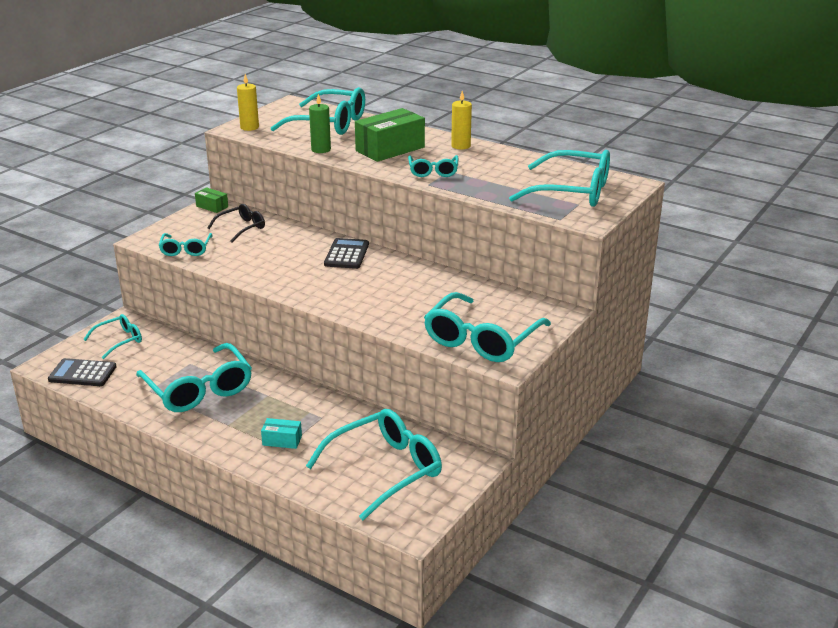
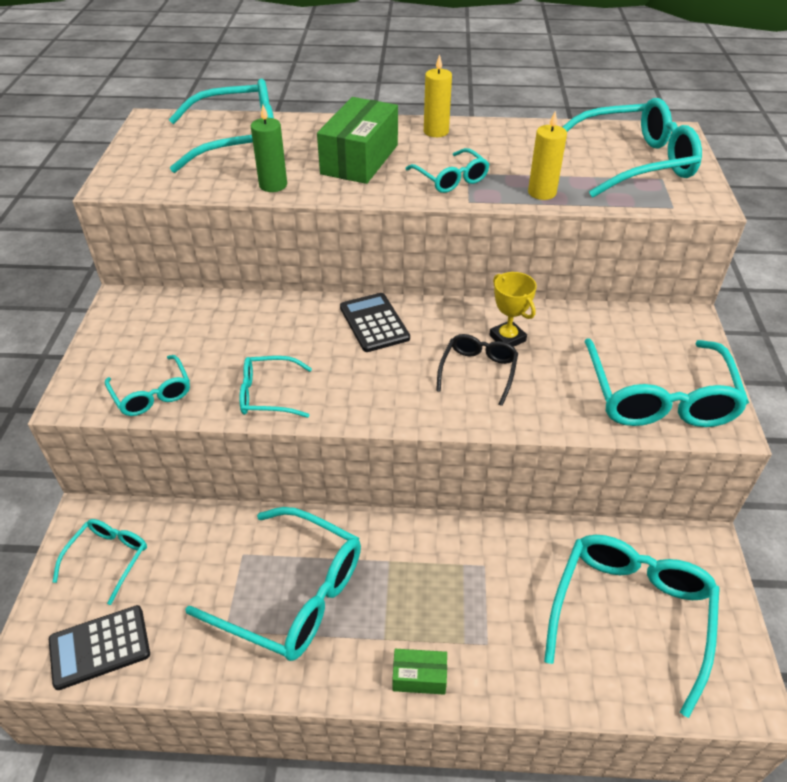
camera: 30 degrees left, 15 degrees up
(212, 206) = (123, 305): green box -> green box (419, 677)
(241, 228) = (197, 327): black glasses -> black glasses (478, 371)
(246, 268) = (268, 394): none -> turquoise glasses
(249, 127) = (134, 175): yellow candle -> yellow candle (542, 192)
(282, 440) = (473, 630): turquoise box -> none
(421, 285) = (507, 338): none -> yellow trophy

